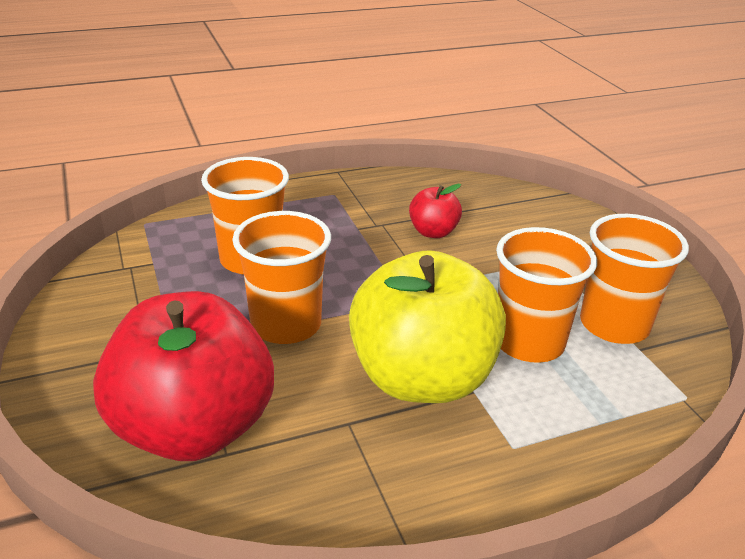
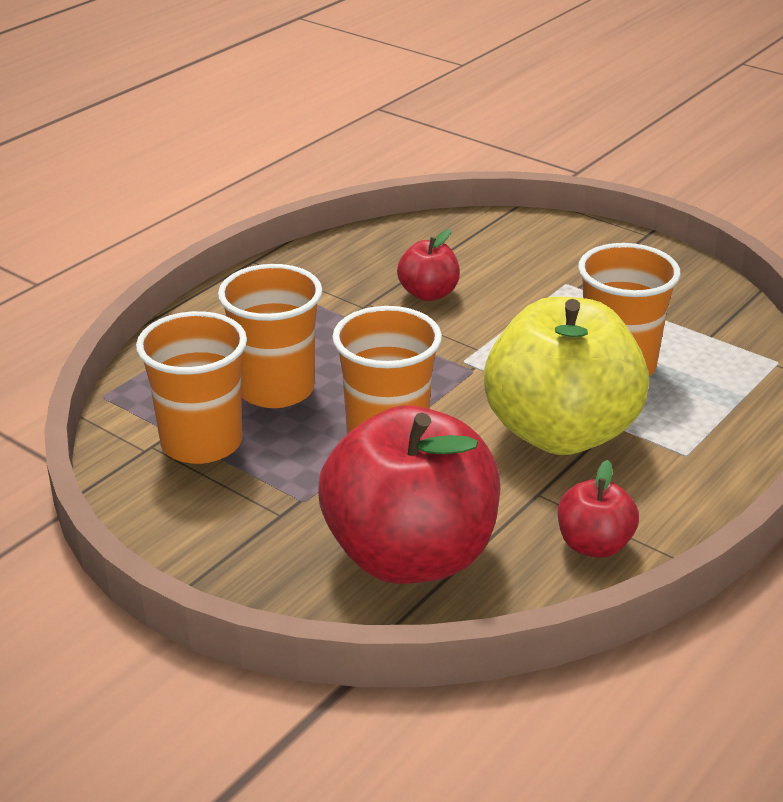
camera: 30 degrees left, 0 degrees up
(345, 493) = (594, 545): none -> red apple
(614, 325) = (672, 323): orange cup -> orange cup (201, 443)

